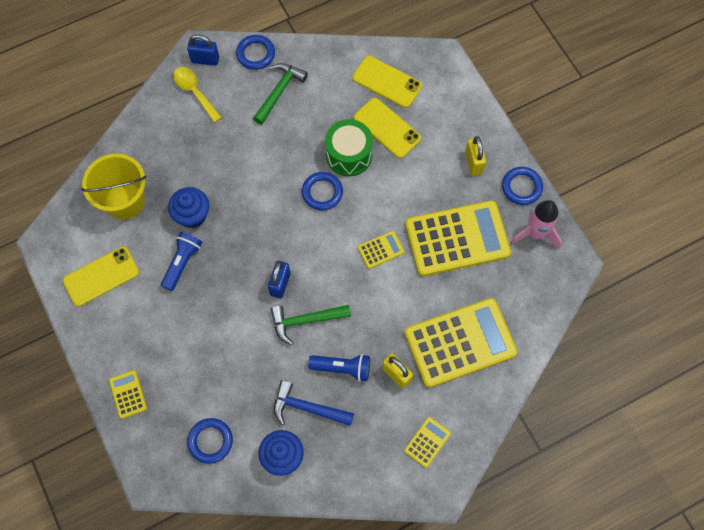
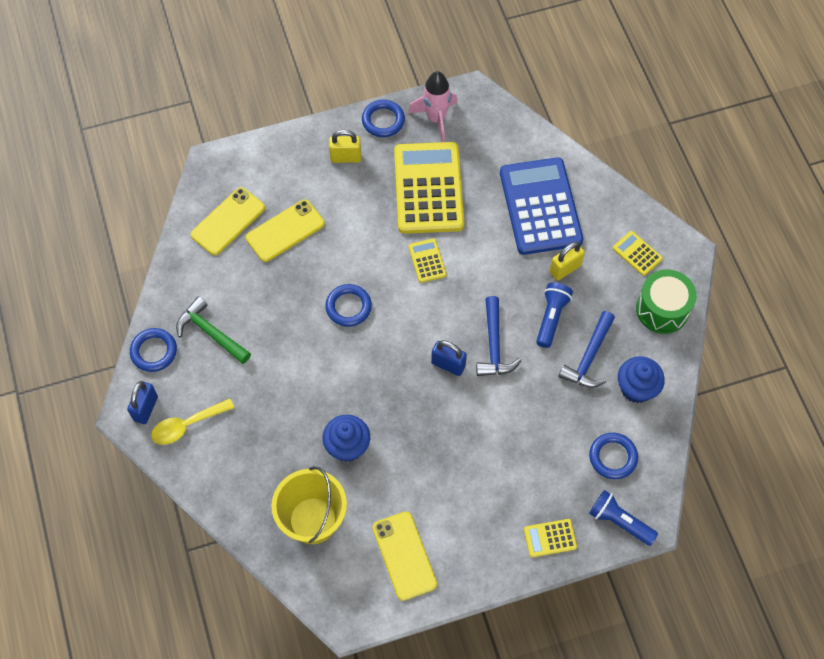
camera: 80 degrees left, 5 degrees down
(182, 263) = (404, 463): blue flashlight -> blue flashlight (619, 521)
(305, 320) = (494, 345): green hammer -> blue hammer
(349, 155) = (309, 273): green drum -> green drum (662, 309)
(460, 343) = (540, 206): yellow calculator -> blue calculator

